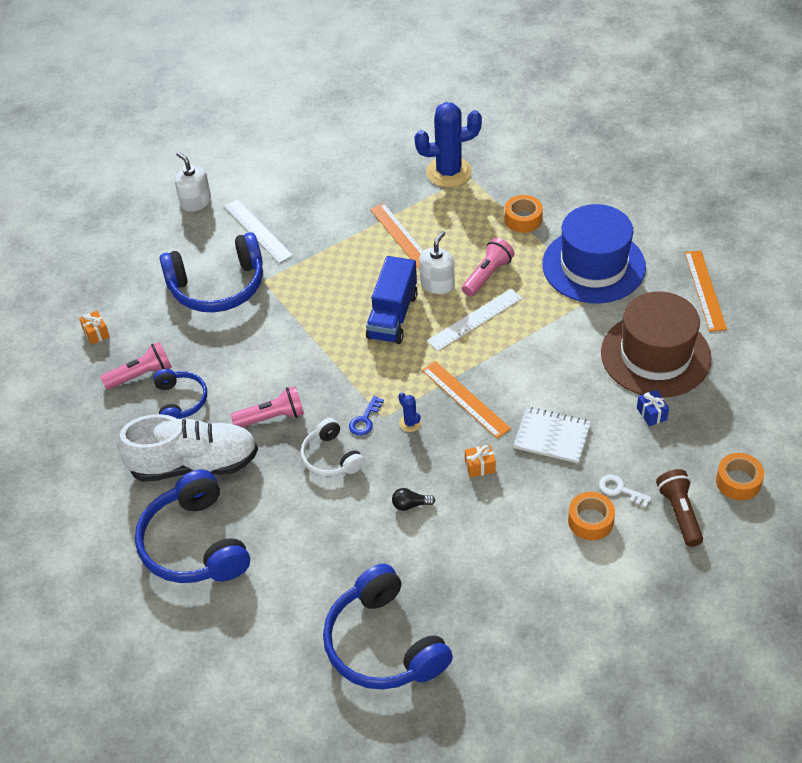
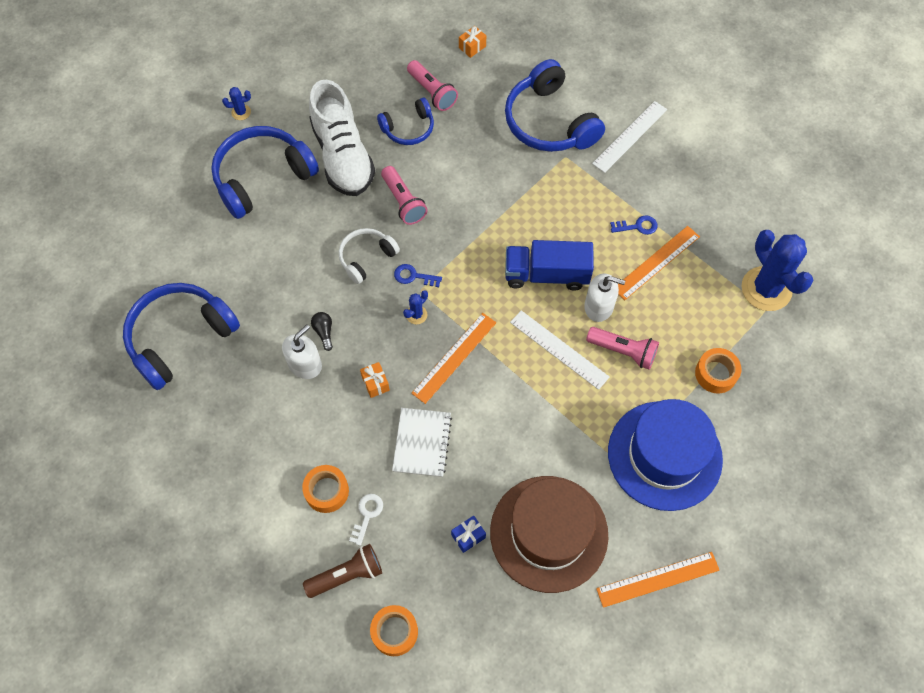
camera: 75 degrees right, 15 degrees up
(93, 558) = (241, 112): none -> blue cactus
(195, 202) = (654, 77): white soap dispenser -> white soap dispenser (305, 364)
(359, 243) = (637, 226): none -> blue key

